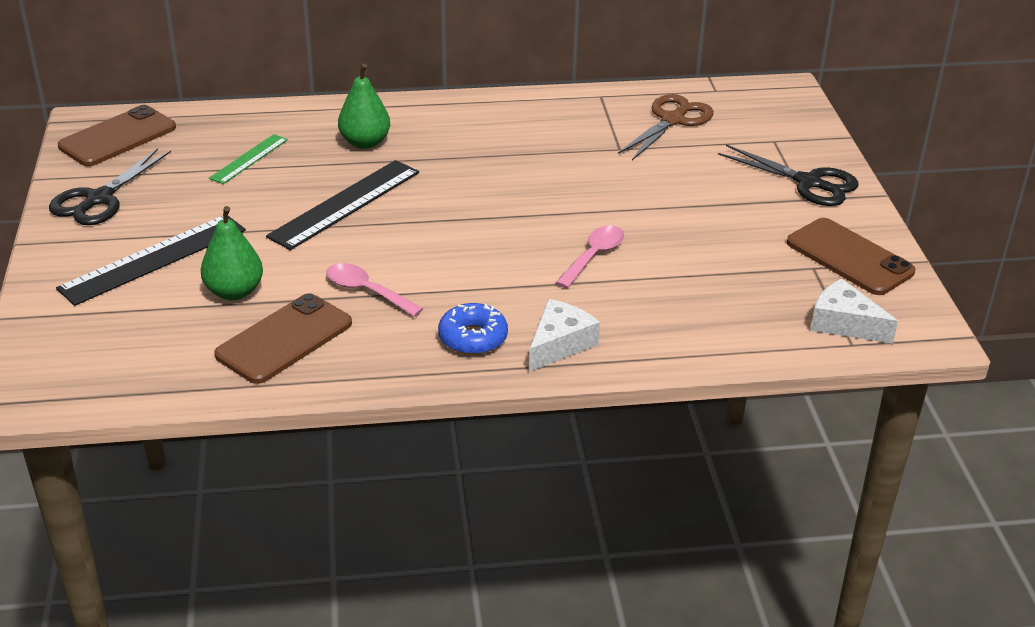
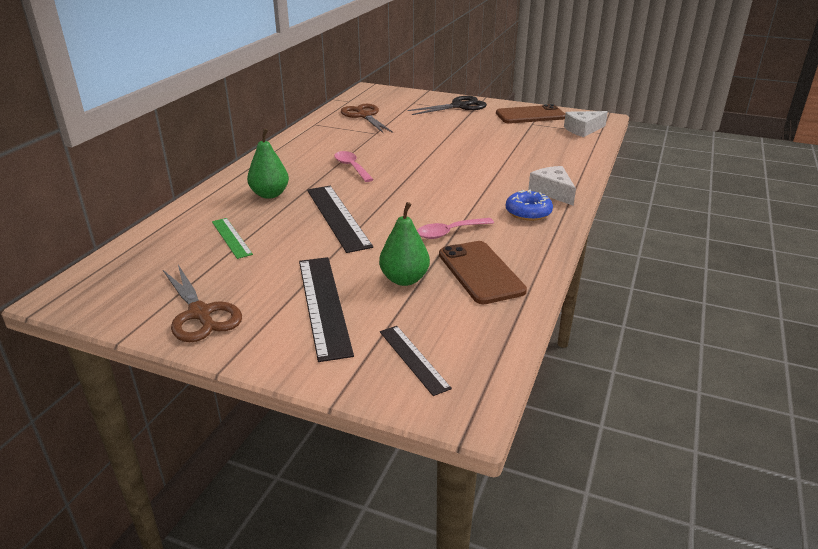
camera: 60 degrees left, 5 degrees down
(88, 342) = (413, 359): none -> black ruler
(99, 199) = (200, 314): black scissors -> brown scissors
(118, 137) = (112, 286): brown phone -> none
(593, 256) = (475, 164): pink spoon -> pink spoon (351, 167)

